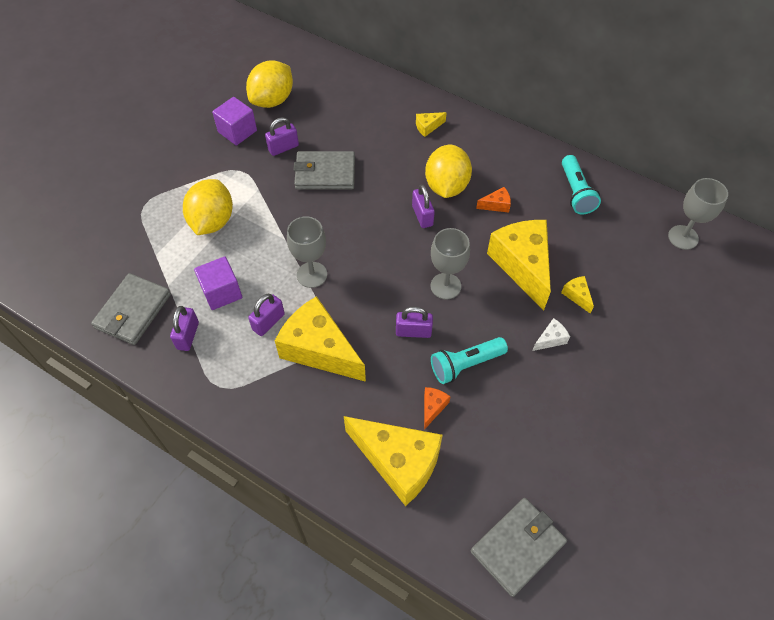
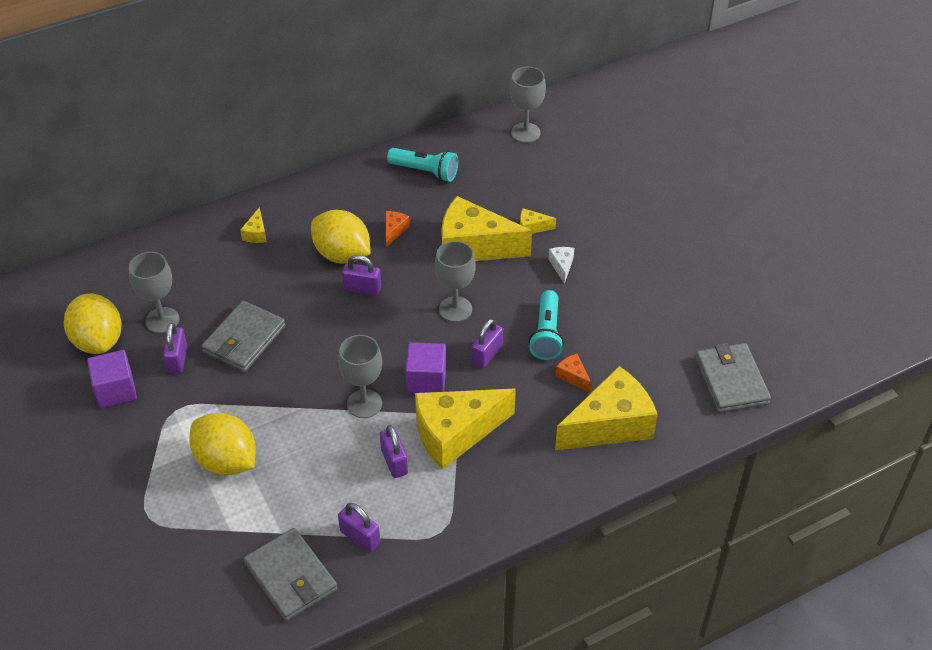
camera: 60 degrees left, 10 degrees down
(221, 292) = (327, 487): purple cube -> purple cube (426, 380)
(312, 121) = (162, 320): none -> grey goblet

